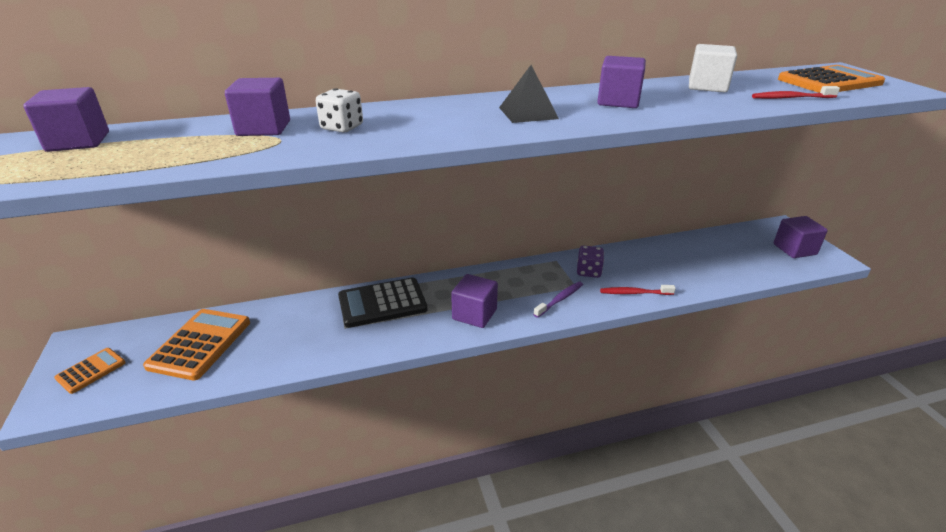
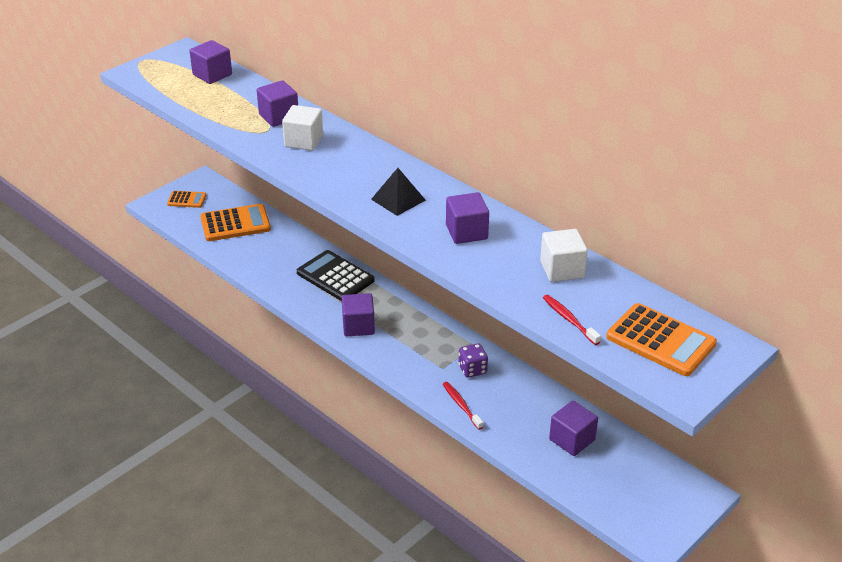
camera: 60 degrees right, 5 degrees up
(342, 127) = (304, 141): white dice -> white cube
(560, 299) = (415, 364): purple toothbrush -> none
(794, 249) = (650, 507): purple cube -> purple cube (572, 440)

